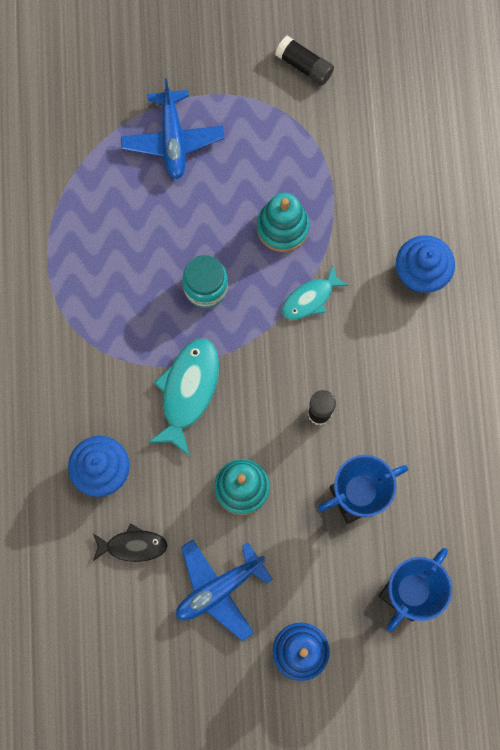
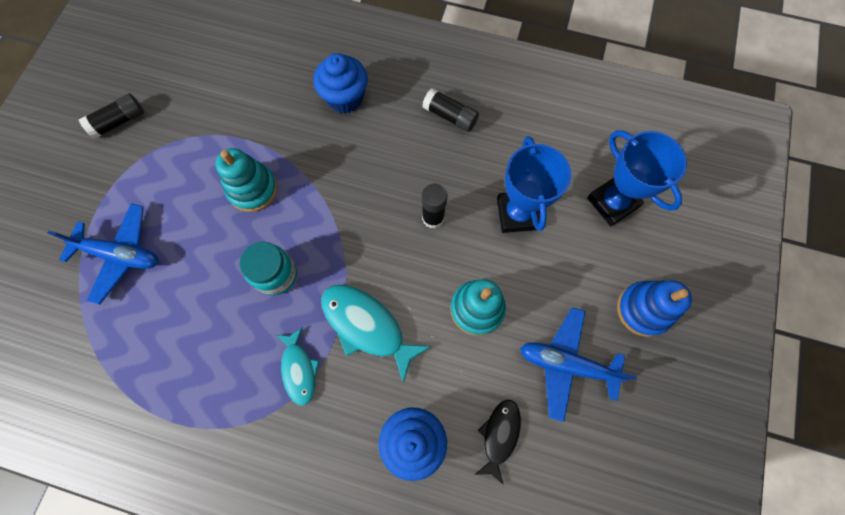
camera: 70 degrees left, 5 degrees down
(219, 589) = (566, 364): blue plane -> blue plane turned 120 degrees clockwise
(310, 298) = (327, 189): turquoise fish -> turquoise fish (299, 369)
(442, 390) = (450, 116): none -> black glue stick

